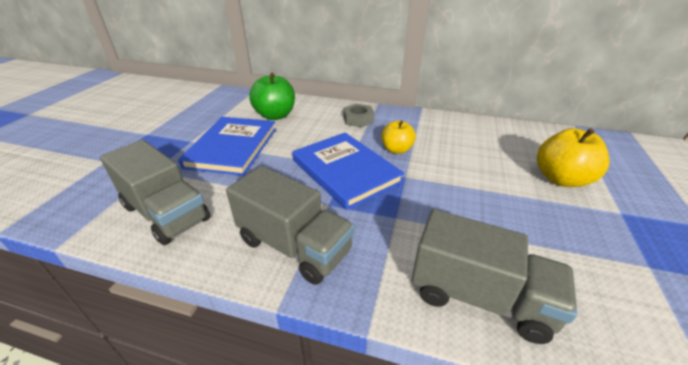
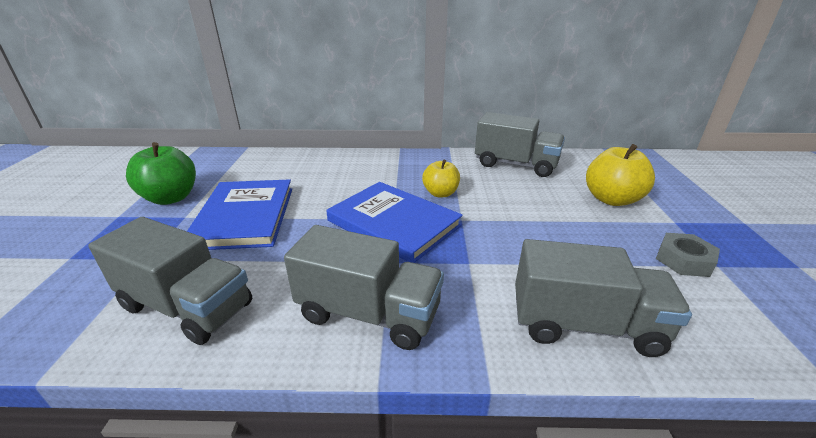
camera: 15 degrees left, 5 degrees down
(275, 115) = (284, 174): green apple -> green apple (171, 198)
(358, 119) = (385, 167): grey nut -> grey nut (684, 260)
(477, 131) = (515, 165): none -> grey truck

